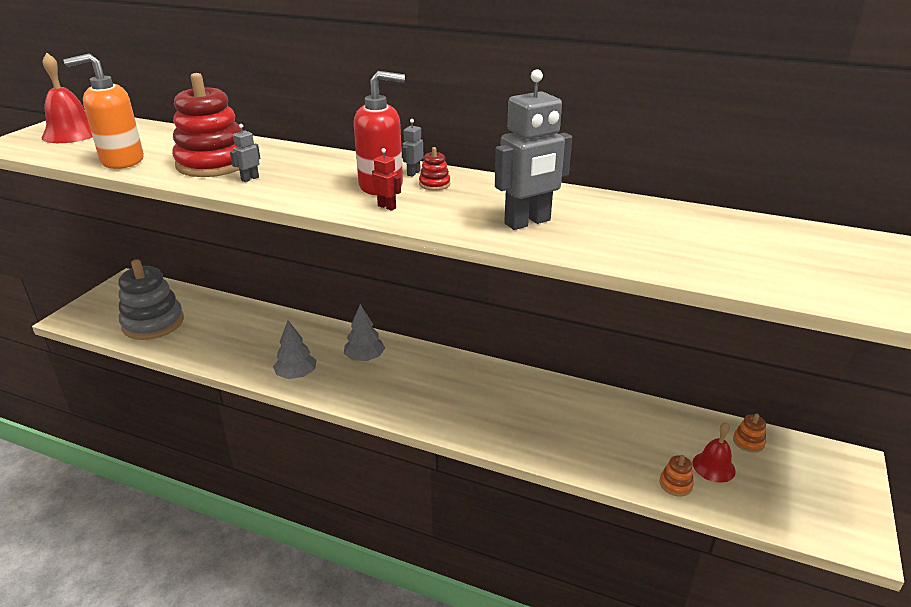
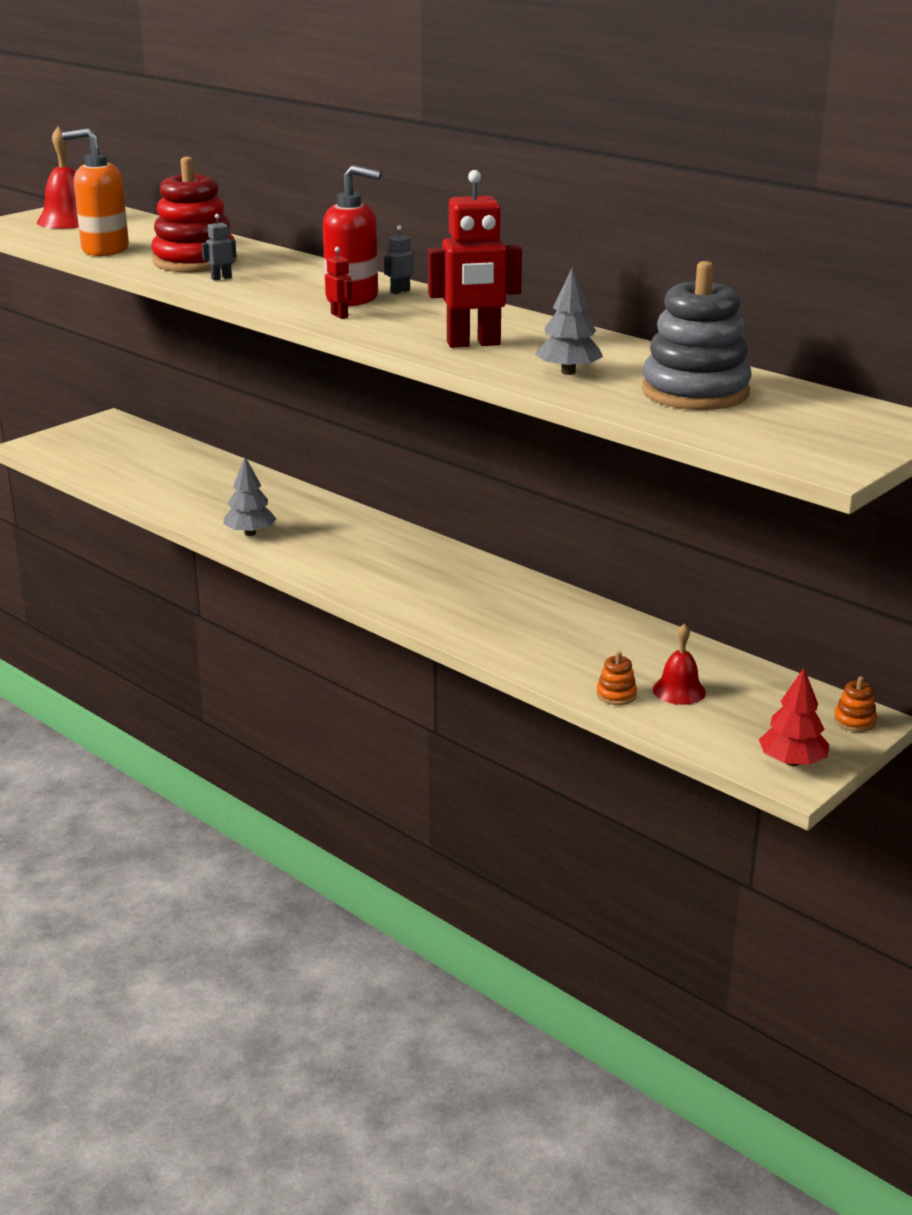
camera: 20 degrees right, 5 degrees down
(153, 323) = (118, 464): grey stacking toy -> grey stacking toy (695, 392)
(364, 358) = (338, 531): grey tree -> grey tree (568, 372)
(434, 184) = (412, 303): red stacking toy -> none
(528, 222) = (473, 344): grey robot -> red robot
(748, 442) = (747, 680): orange stacking toy -> orange stacking toy (854, 721)
(845, 523) = (792, 762): none -> red tree

